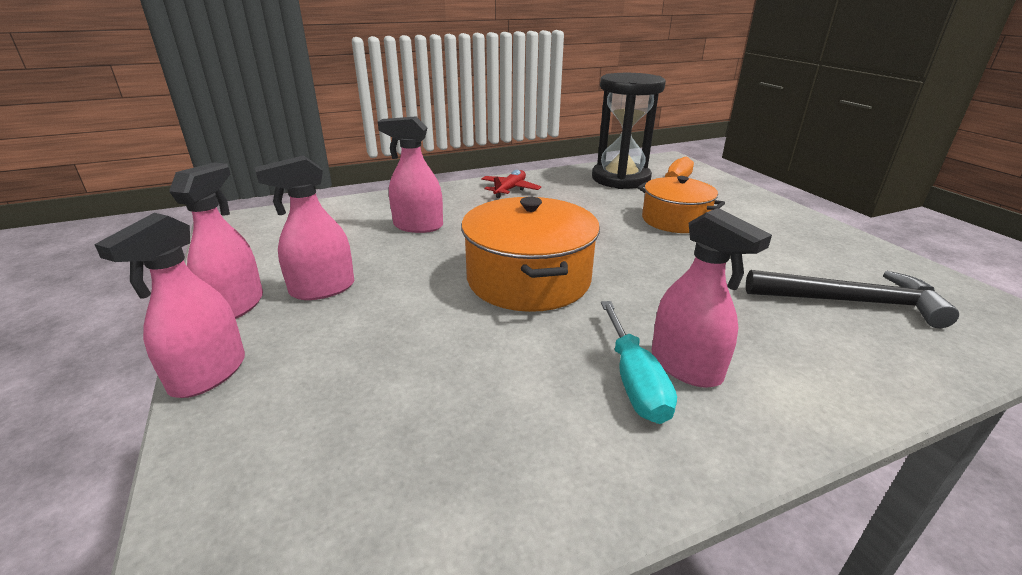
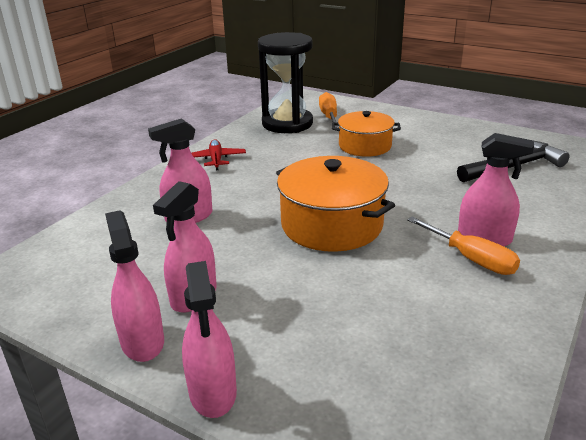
camera: 35 degrees left, 0 degrees up
(634, 381) = (471, 259): turquoise screwdriver -> orange screwdriver

